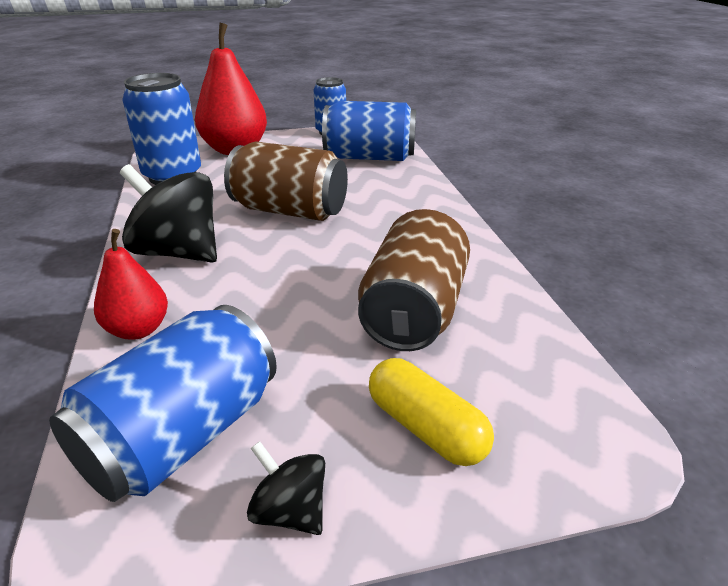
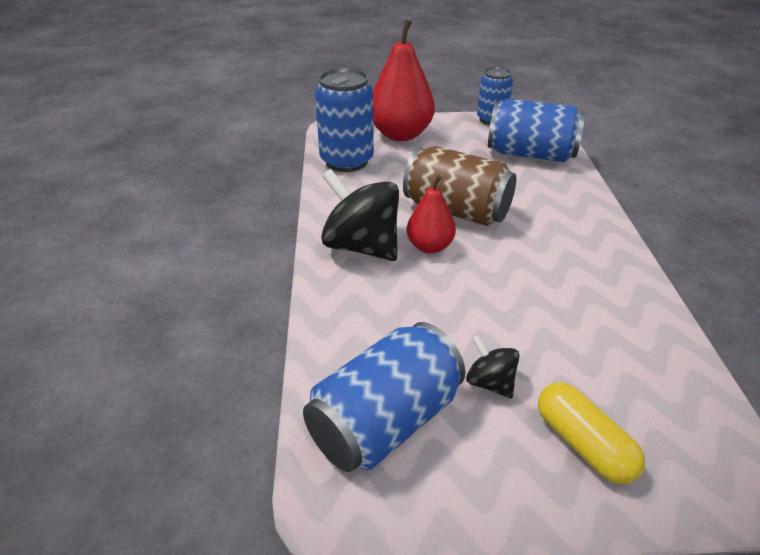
camera: 10 degrees right, 5 degrees up
(138, 330) = (337, 321): red pear -> red pear (429, 246)
(290, 511) = (474, 497): black spinning top -> black spinning top (490, 383)
(413, 311) = (573, 331): brown can -> none

